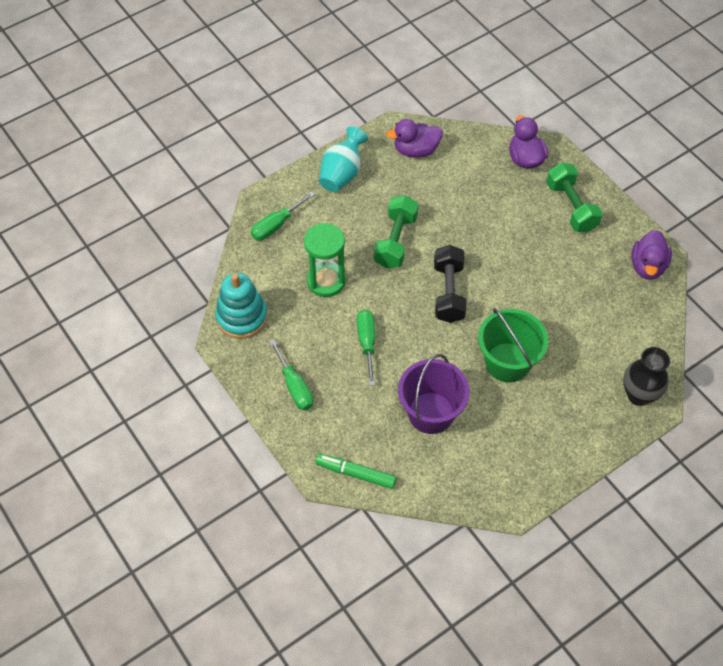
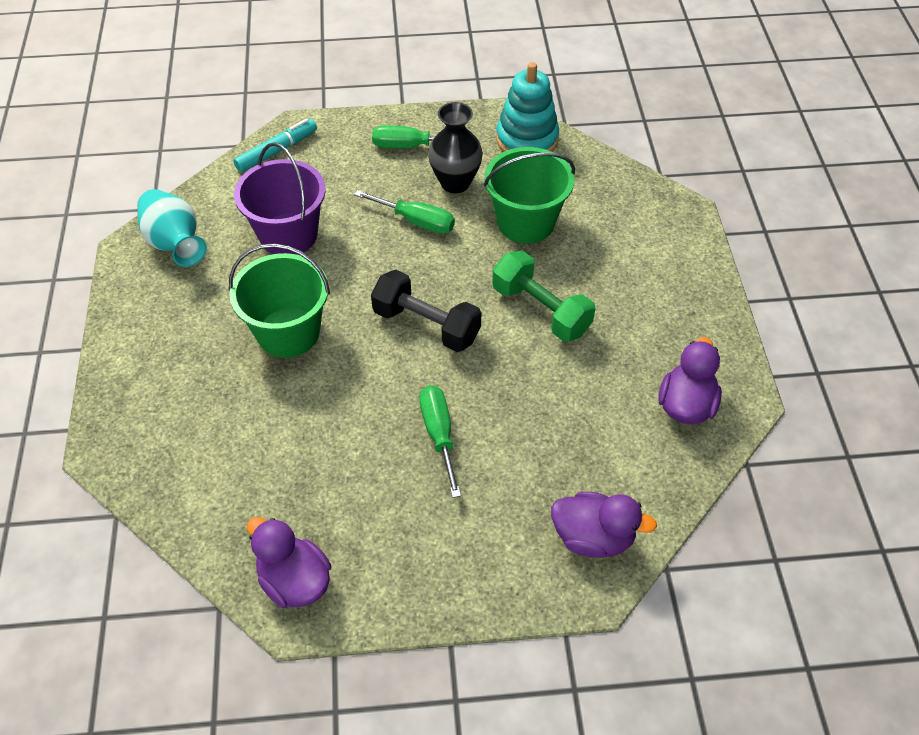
camera: 120 degrees right, 5 degrees down
(276, 225) = (638, 211): green screwdriver -> green screwdriver (439, 435)
(326, 281) = (525, 222): green hourglass -> green bucket
(342, 174) = (687, 305): turquoise vase -> turquoise vase (175, 243)
(356, 473) = (277, 151): green marker -> turquoise marker
(571, 207) = (464, 544): green dumbbell -> none
(639, 395) = (132, 440): black vase -> black vase (455, 183)

